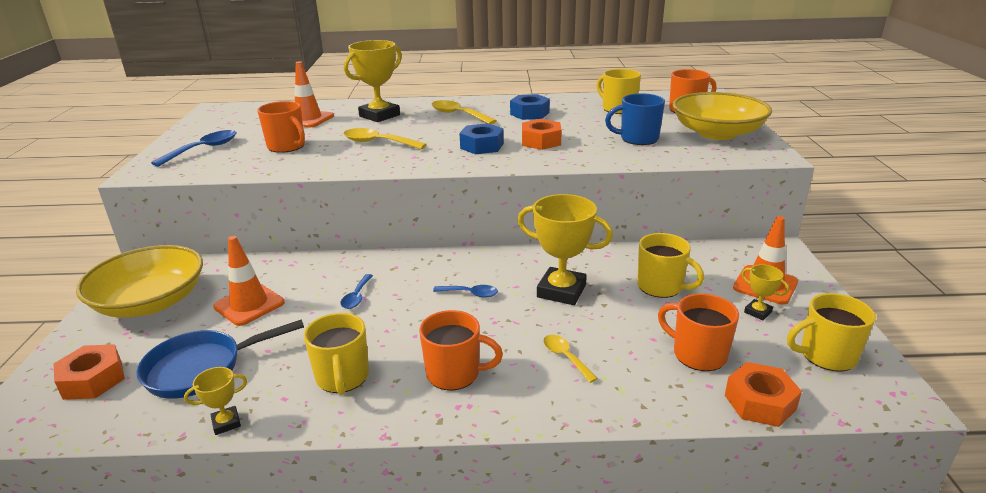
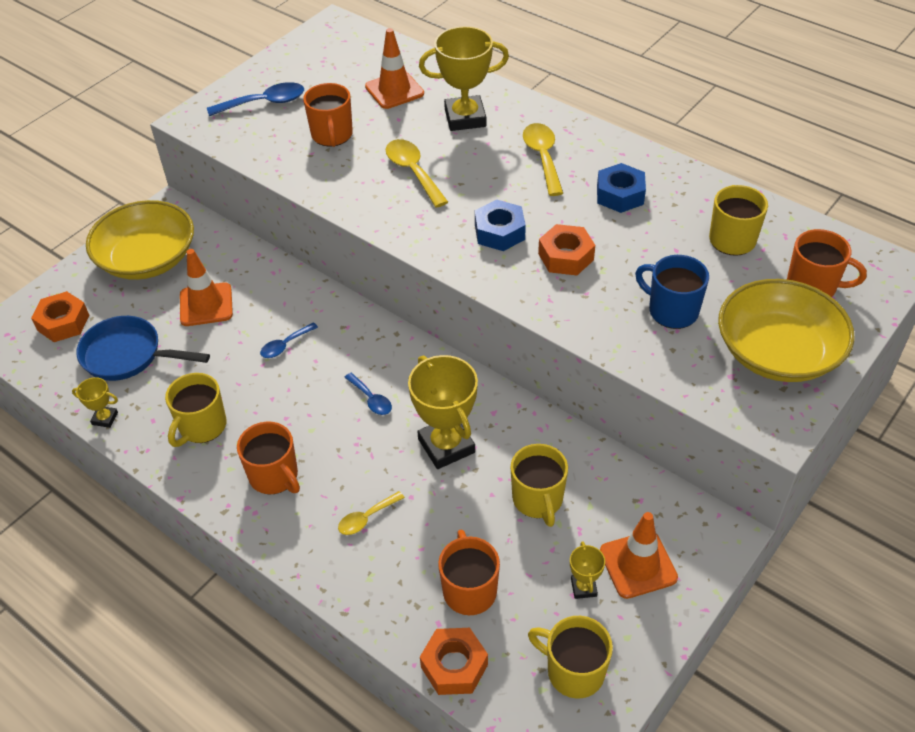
camera: 40 degrees right, 20 degrees up
(565, 357) = (366, 518): yellow spoon -> yellow spoon turned 135 degrees counterclockwise

